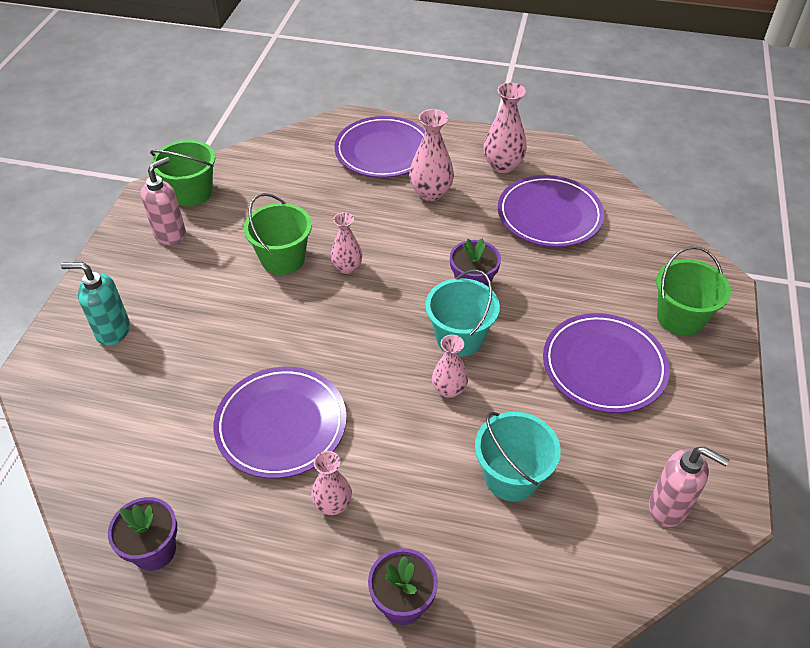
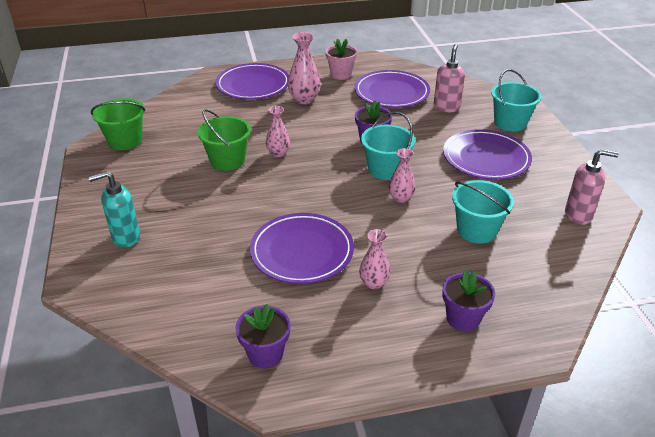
camera: 25 degrees left, 10 degrees down
(170, 234) = (127, 169): pink soap dispenser -> pink soap dispenser (446, 107)
(502, 165) = (341, 74): pink vase -> pink flower pot
(680, 318) = (510, 123): green bucket -> turquoise bucket

